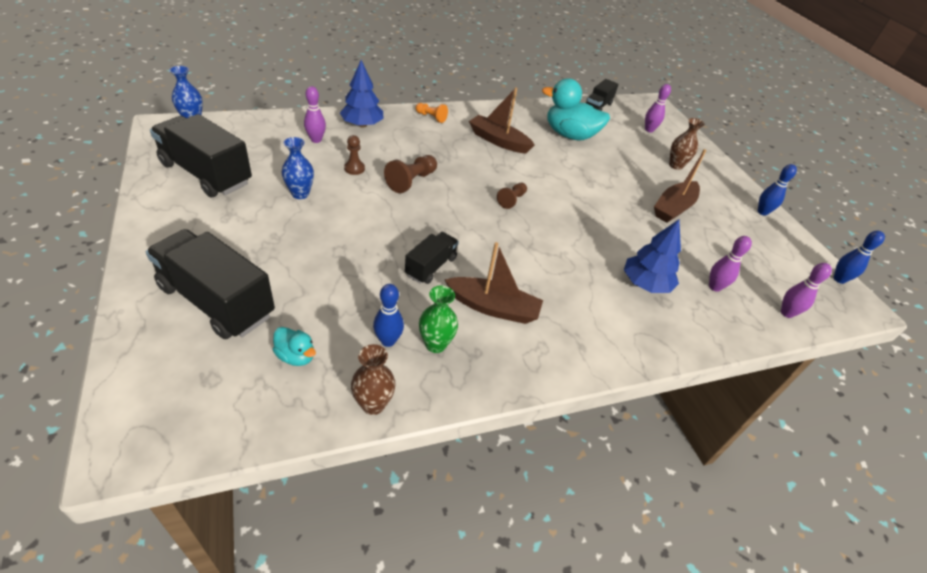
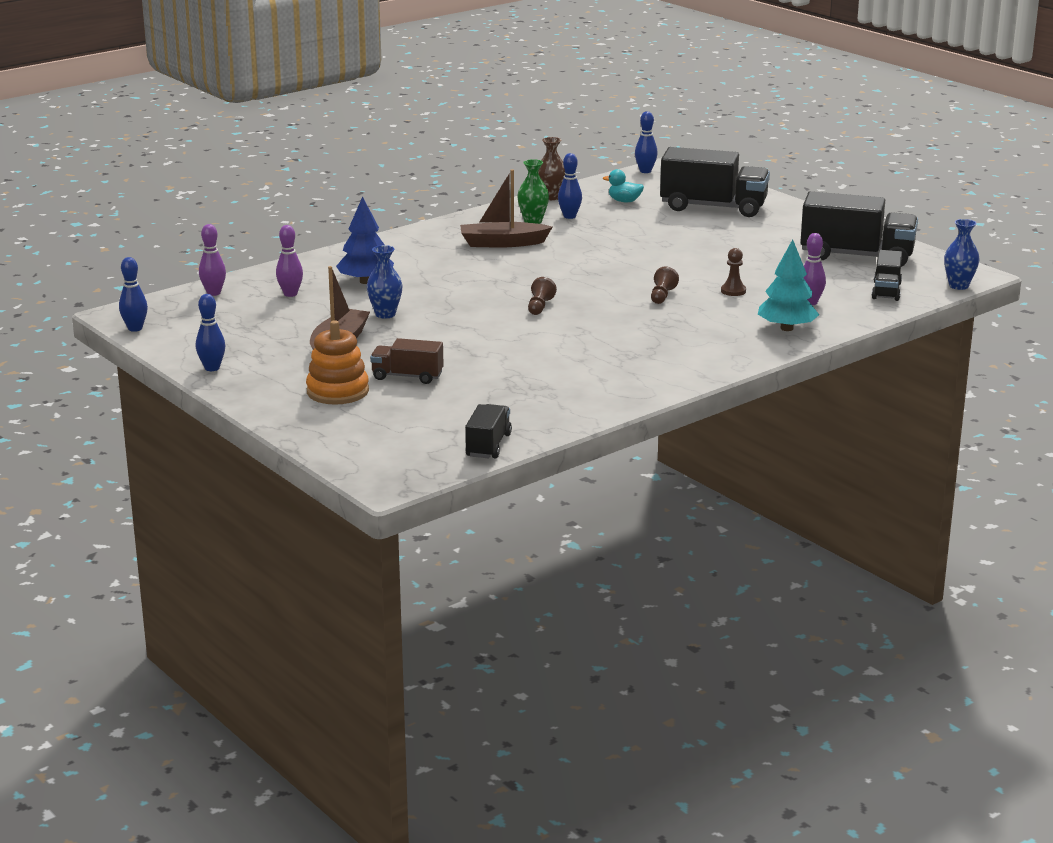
camera: 165 degrees right, 20 degrees down
(180, 445) = (645, 171): none -> blue bowling pin
(300, 194) = (752, 264): blue vase -> blue vase (385, 314)
(362, 125) = (786, 328): blue tree -> turquoise tree
(411, 181) = (662, 296): brown pawn -> brown pawn, size x0.65
(431, 117) = (718, 359): orange pawn -> none
(431, 266) = (576, 251): black truck -> black truck (886, 291)
(498, 141) = (604, 356): brown boat -> none
(570, 135) = (511, 389): turquoise duck -> none
(630, 164) = (407, 376): none -> brown truck
(649, 130) = (387, 431): purple bowling pin -> none
(675, 165) = (337, 391): brown vase -> orange stacking toy

